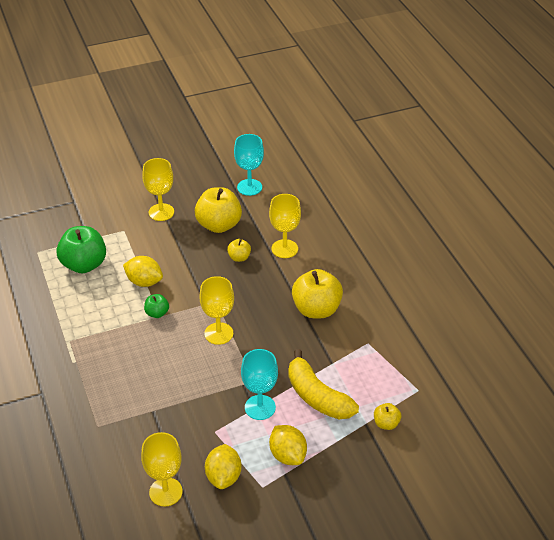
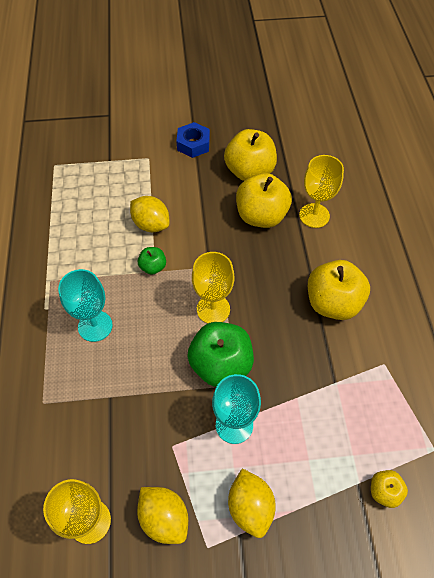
camera: 15 degrees right, 15 degrees up
(84, 265) = (95, 190): green apple -> green apple (221, 365)
(161, 212) = (193, 144): yellow goblet -> blue nut
(223, 477) = (164, 518): yellow lemon -> yellow lemon turned 60 degrees counterclockwise
(239, 257) = (261, 216): yellow apple -> yellow apple, size x2.04
(249, 187) = (294, 133): turquoise goblet -> turquoise goblet (95, 326)
(317, 397) = (306, 427): yellow banana -> none

